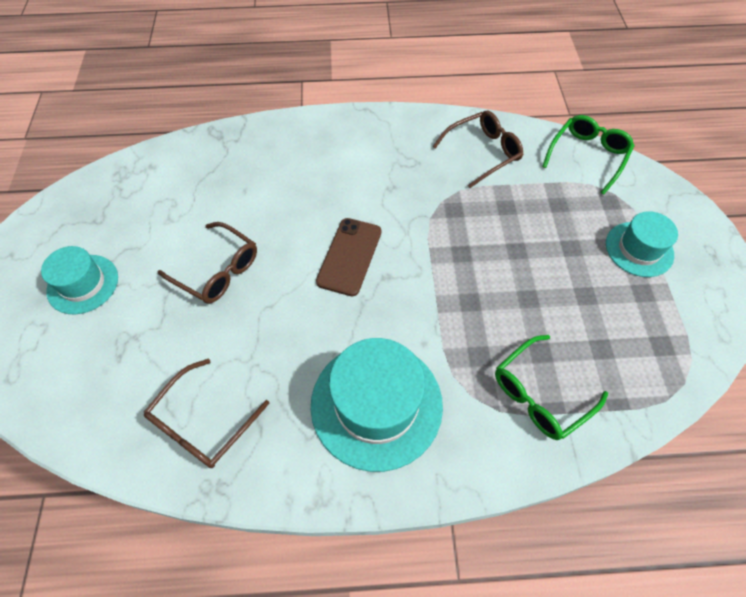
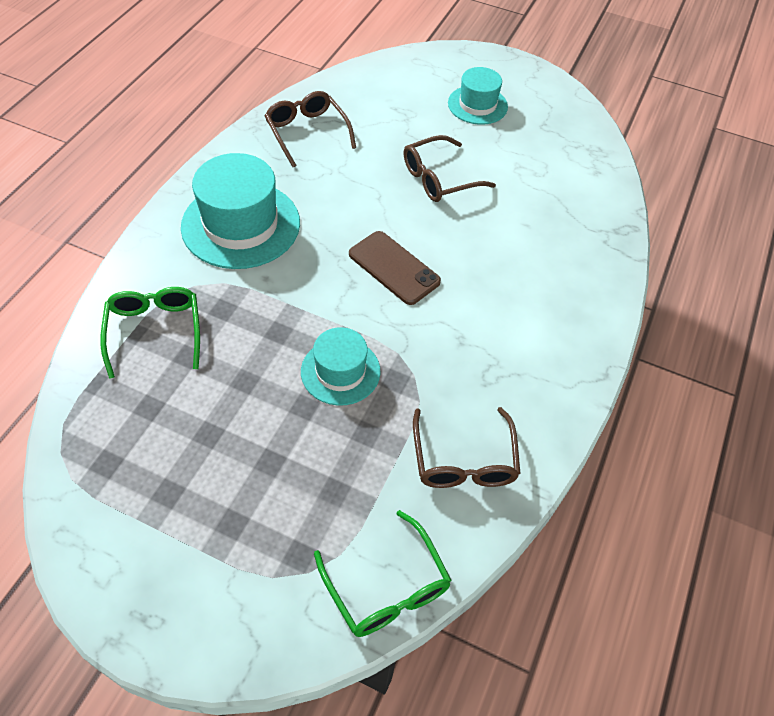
camera: 115 degrees right, 5 degrees down
(639, 249) = (216, 534): turquoise hat -> turquoise hat (340, 371)

